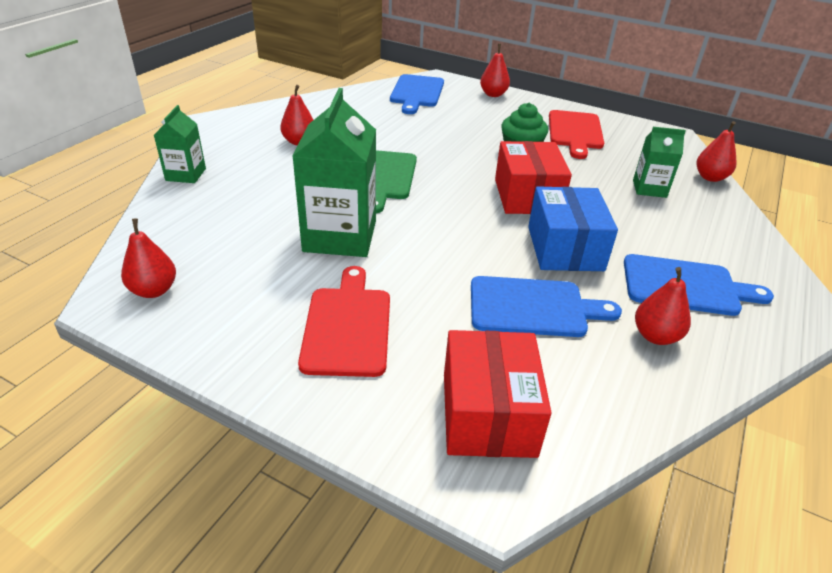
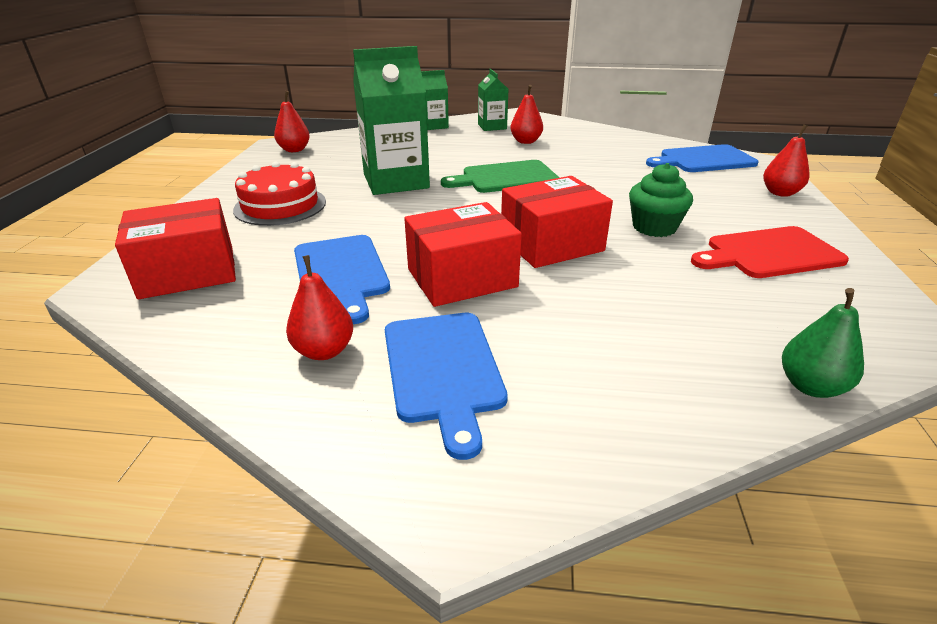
camera: 70 degrees right, 5 degrees down
(348, 326) = (280, 205): red cutting board -> red cake
(565, 248) = (462, 278): blue box -> red box
(649, 188) = (682, 325): green carton -> green carton (492, 126)
(710, 177) = (810, 386): red pear -> green pear

